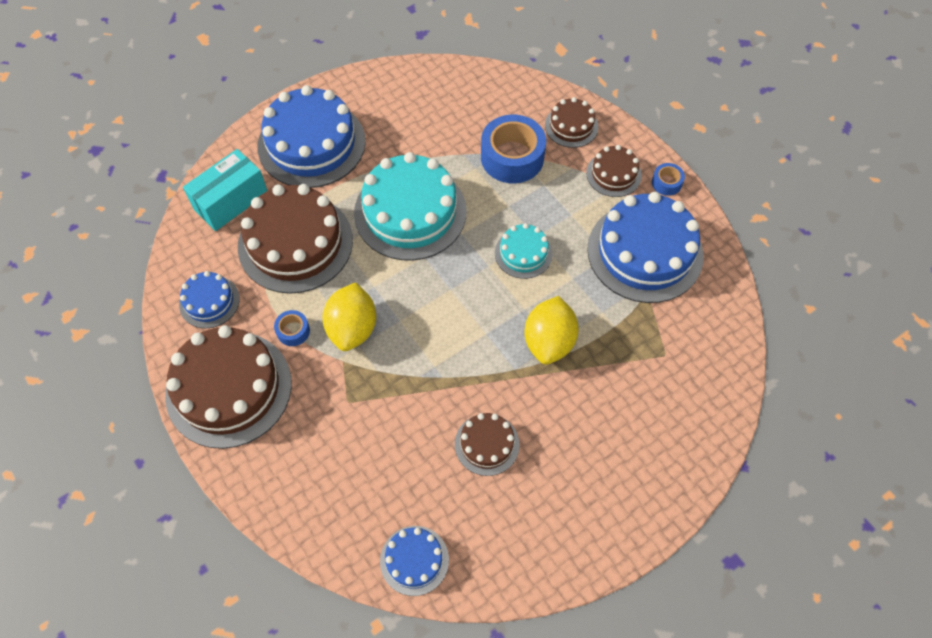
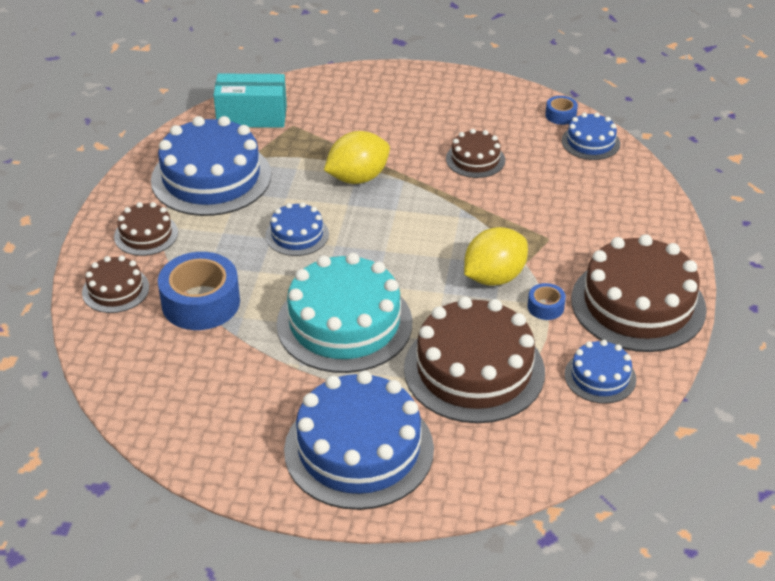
camera: 135 degrees left, 20 degrees down
(231, 201) = (498, 451): turquoise box -> turquoise box (252, 116)
(523, 253) = (297, 235): turquoise cake -> blue cake
(666, 183) = (120, 202): blue tape -> blue tape (560, 115)

